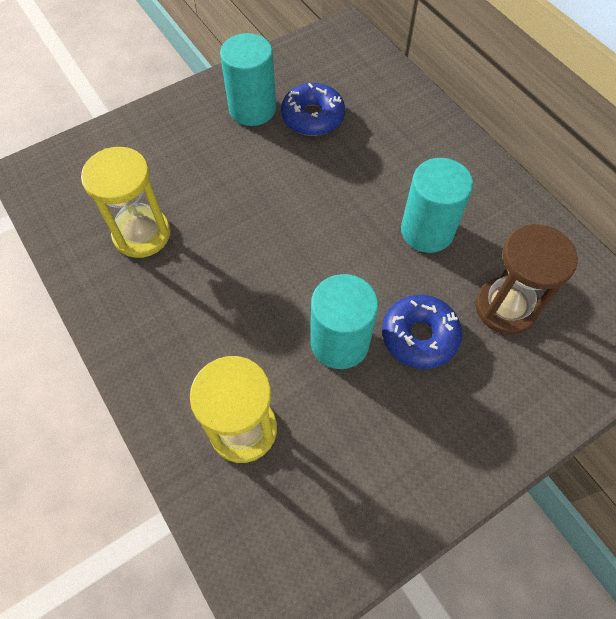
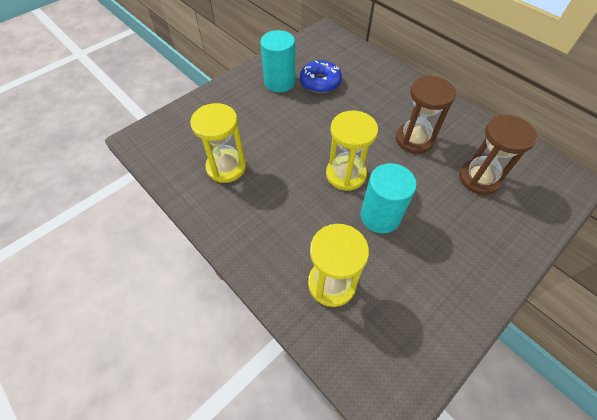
camera: 10 degrees left, 5 degrees down
(309, 271) = (346, 174): none -> yellow hourglass
(419, 336) = (430, 204): blue donut -> none
(427, 231) = (414, 140): turquoise cylinder -> brown hourglass

